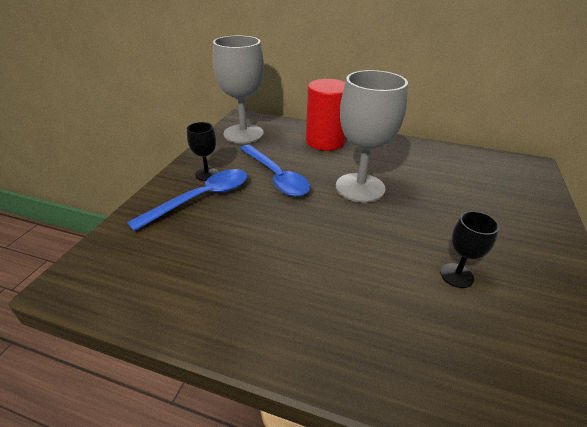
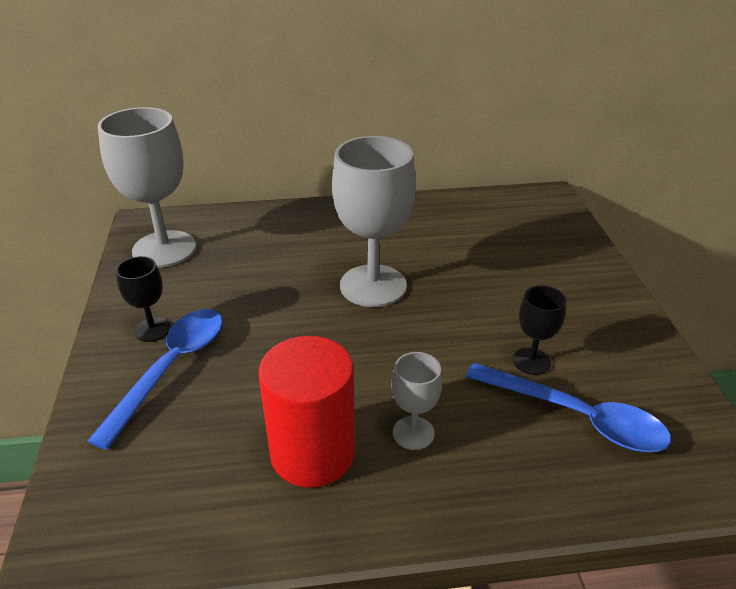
camera: 25 degrees left, 0 degrees up
(276, 177) = (255, 303): blue spoon -> blue spoon (576, 416)
(325, 141) = (290, 230): red cylinder -> red cylinder (313, 453)
(330, 293) = (413, 433): none -> grey goblet

